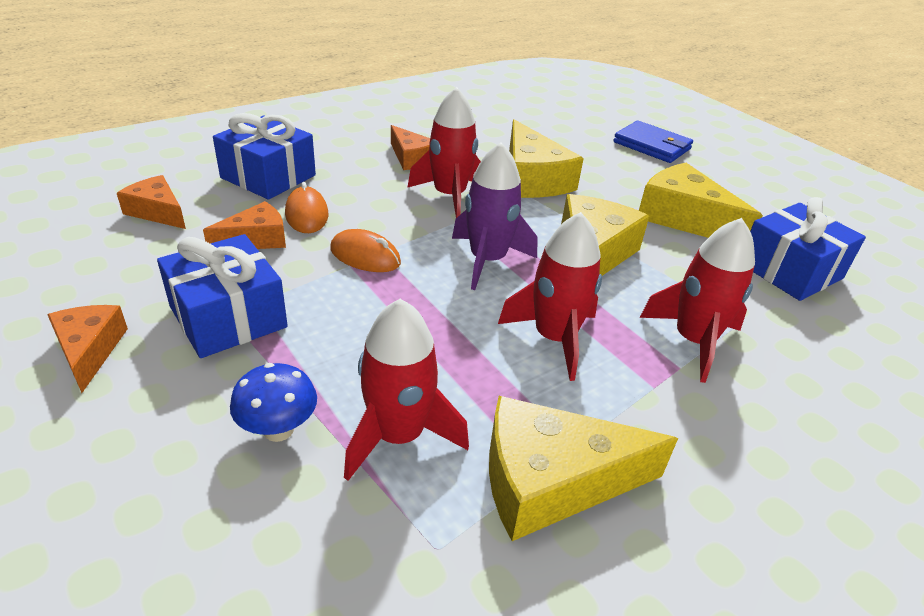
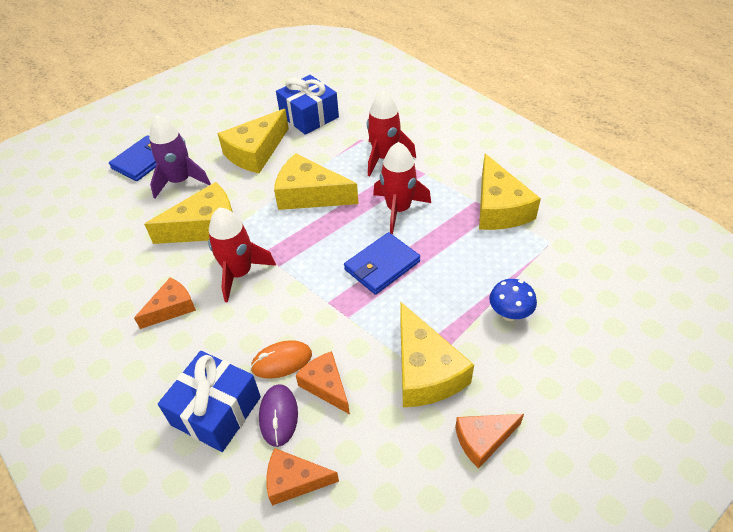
camera: 90 degrees left, 10 degrees up
(157, 212) = (294, 481): orange cheese -> orange cheese turned 60 degrees clockwise
(228, 317) = (425, 370): blue gift -> yellow cheese
(238, 208) = (278, 416): none -> purple mouse
(365, 256) = (335, 310): orange mouse -> none
(399, 435) = (494, 264): red rocket -> none
(432, 304) = (382, 265): none -> blue wallet
(488, 260) = (326, 243): purple rocket -> purple rocket (180, 181)

